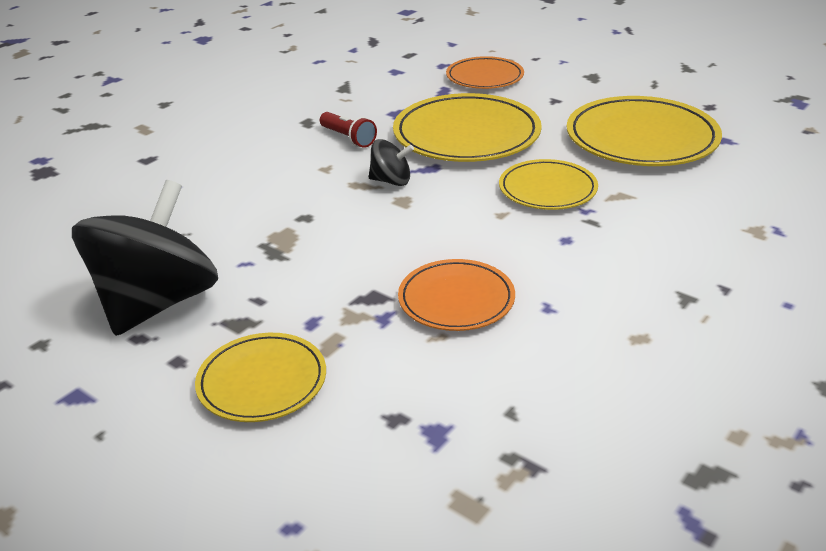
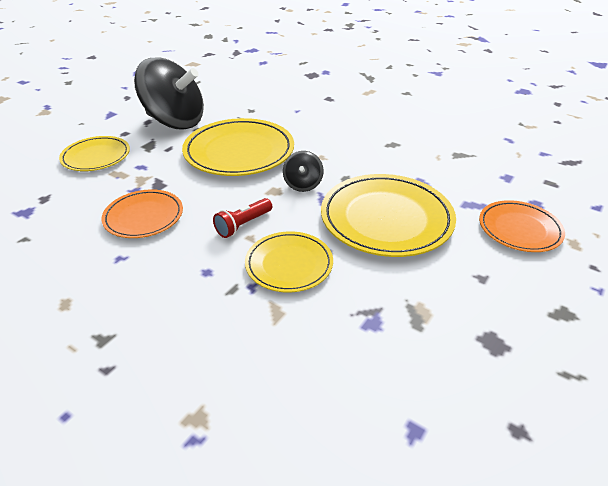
camera: 85 degrees right, 5 degrees up
(348, 138) = (369, 162): red flashlight -> red flashlight (243, 225)
(641, 138) = (402, 342): yellow plate -> yellow plate (239, 152)

